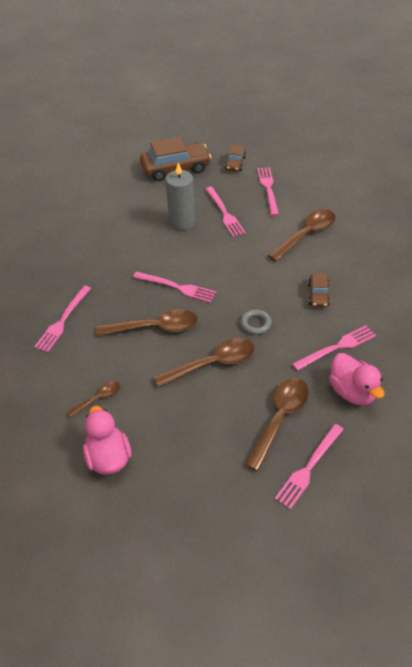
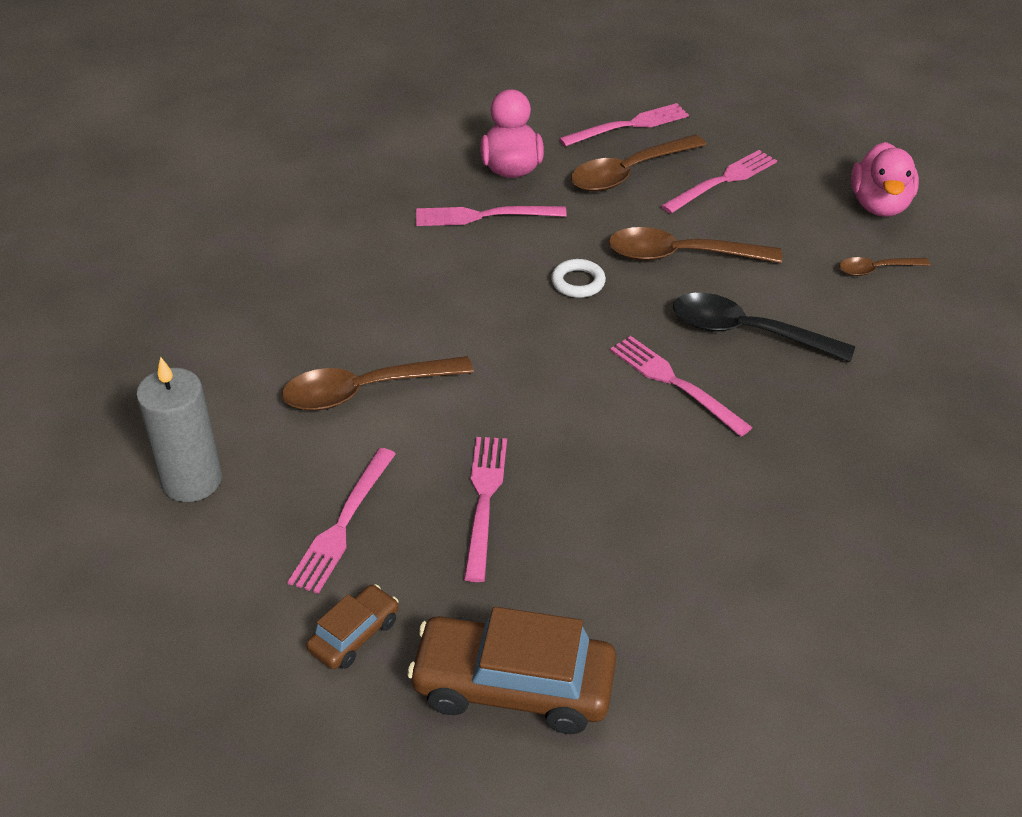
camera: 155 degrees left, 5 degrees down
(63, 321) = (912, 399): pink fork -> pink fork (723, 181)
(155, 327) = (747, 332): brown spoon -> black spoon
(182, 222) = (589, 516): grey candle -> grey candle (191, 480)
(256, 324) = (578, 282): grey ring -> white ring
(318, 295) = (443, 287): brown car -> none

